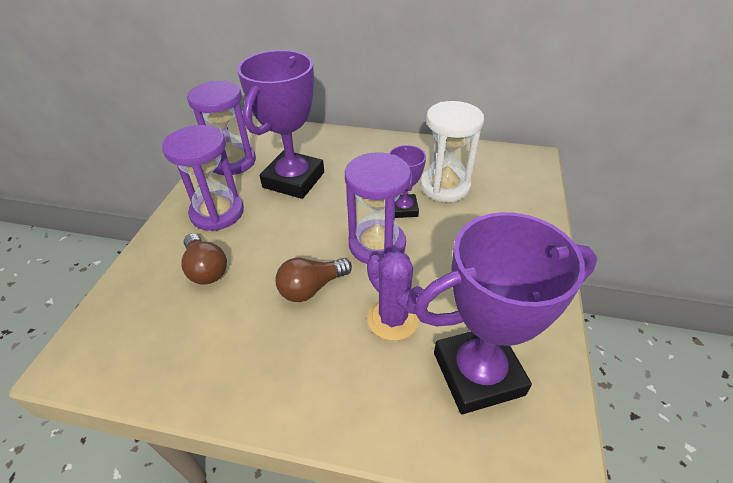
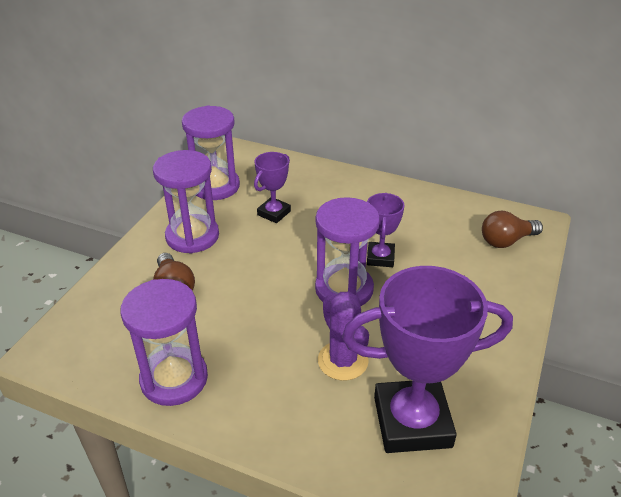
camera: 10 degrees right, 5 degrees down
(220, 369) = (174, 379): none -> purple hourglass
(294, 180) = (274, 213): purple trophy -> purple trophy, size x0.51
(311, 288) = (270, 321): brown light bulb -> brown light bulb (506, 241)
(445, 186) = (430, 240): white hourglass -> none

